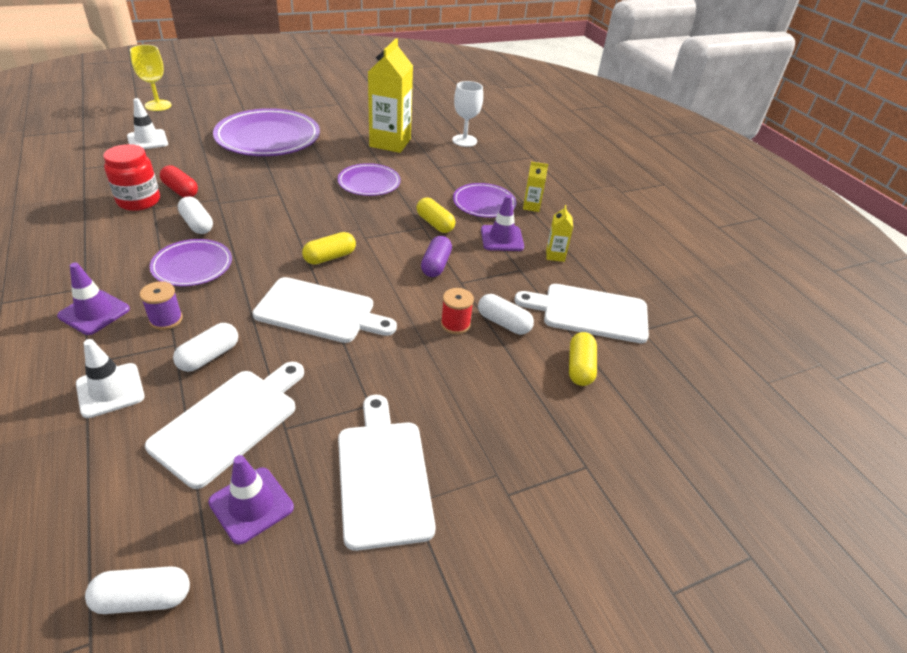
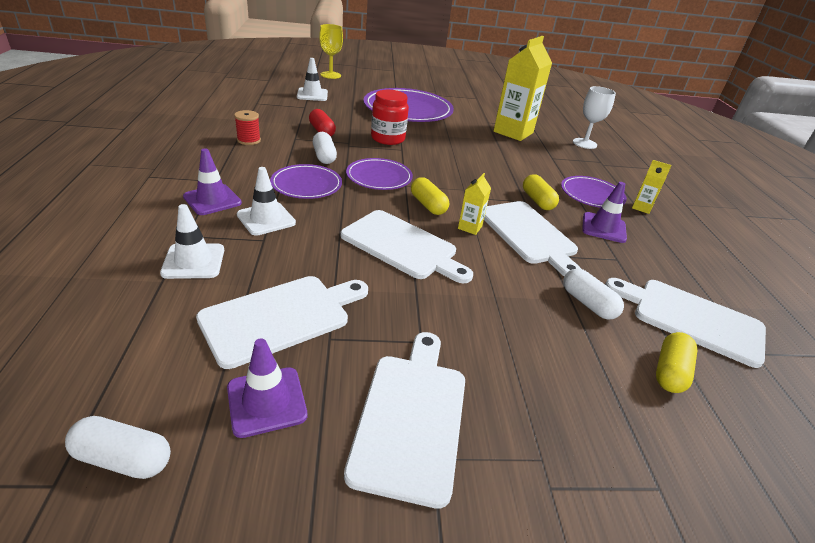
camera: 20 degrees right, 5 degrees down
(139, 201) = (286, 132): red jar -> red jar (388, 138)
(166, 319) = (266, 219): purple spool -> white traffic cone
(209, 356) = (288, 257): white capsule -> none
(330, 257) = (428, 205): yellow capsule -> yellow capsule turned 75 degrees clockwise
(369, 183) = (484, 157): purple plate -> purple plate (379, 177)
(436, 265) = (528, 234): purple capsule -> white cutting board
(455, 324) = (534, 291): red spool -> red spool (249, 140)
(555, 255) = (659, 255): yellow carton -> yellow carton (470, 227)

